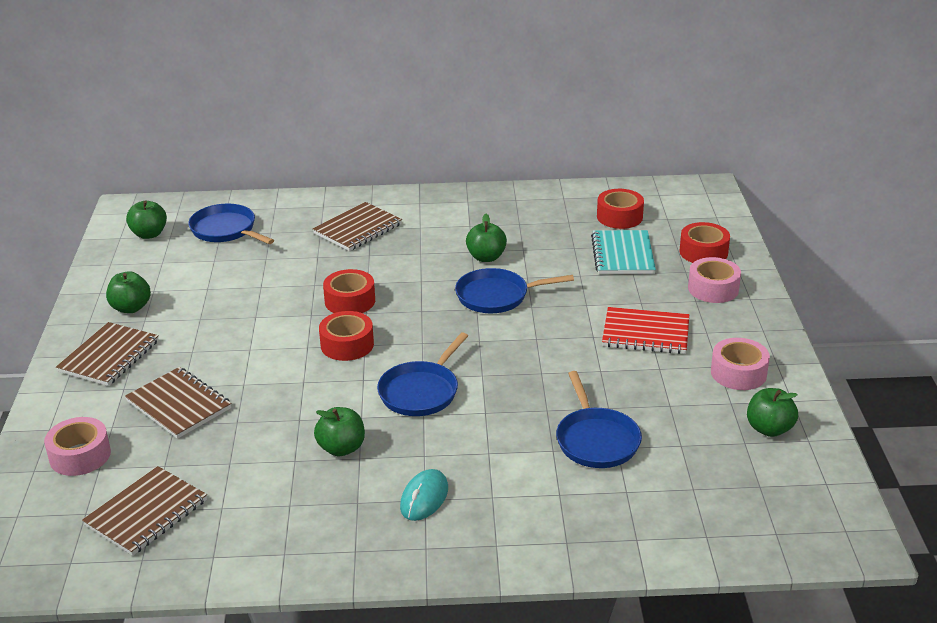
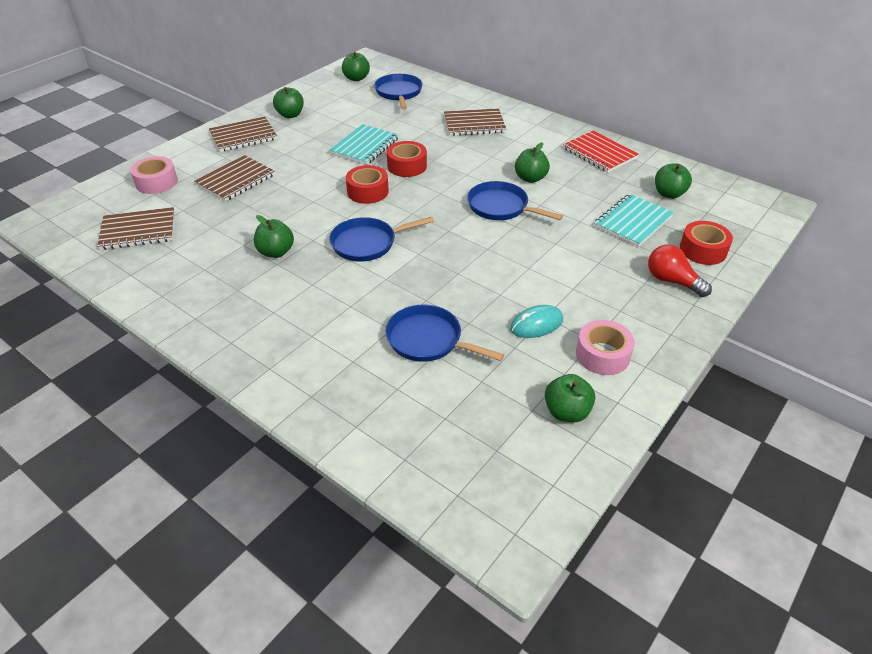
camera: 40 degrees right, 10 degrees up
(179, 405) = (236, 180): brown notebook -> brown notebook turned 45 degrees clockwise
(274, 302) = (365, 146): none -> turquoise notebook
(424, 498) = (274, 311): turquoise mouse -> turquoise mouse (536, 324)
(596, 440) = (428, 340): blue pan -> blue pan turned 90 degrees clockwise
(619, 217) = (669, 194): red tape -> green apple
(645, 333) = (570, 286): red notebook -> red notebook (599, 153)
(713, 289) = (672, 281): pink tape -> red light bulb

